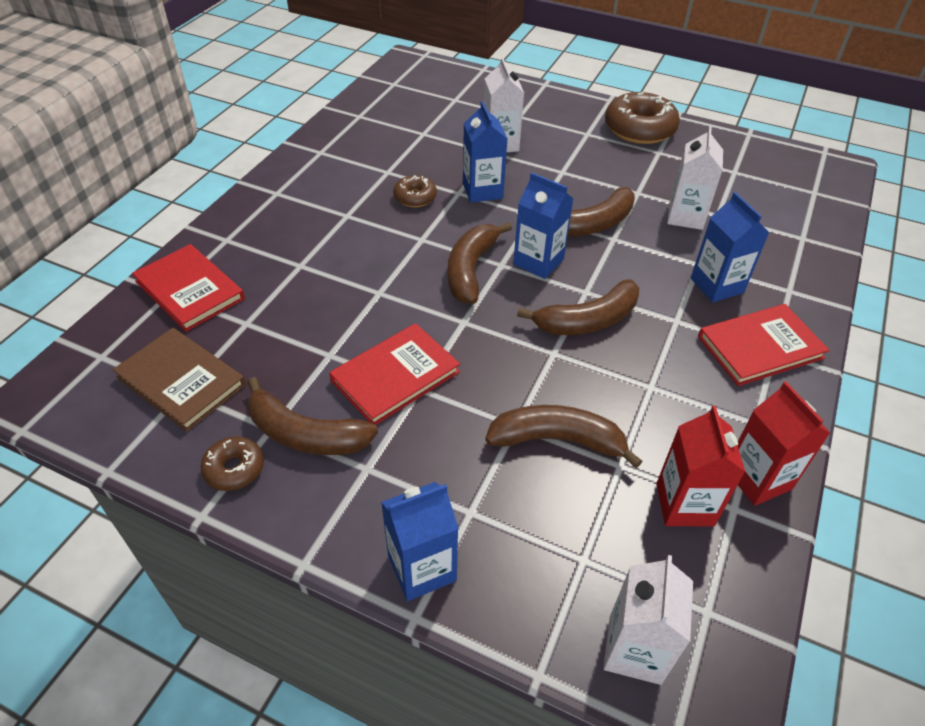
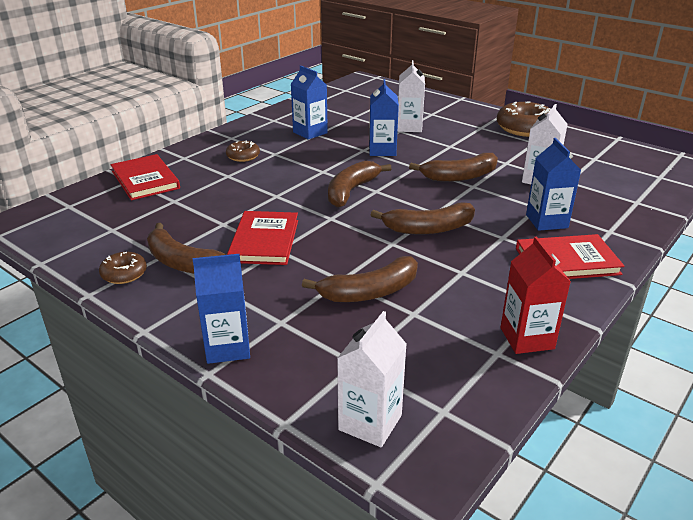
camera: 15 degrees right, 15 degrees down
(181, 381) = (114, 224): brown book -> none
(395, 376) = (264, 241): red book -> red book turned 60 degrees counterclockwise
(415, 197) = (329, 149): brown donut -> brown donut (243, 156)
(538, 262) = (406, 192): blue carton -> blue carton (310, 132)
(557, 440) = (370, 292): brown banana -> brown banana turned 135 degrees clockwise
(684, 504) = (455, 344): red carton -> none

